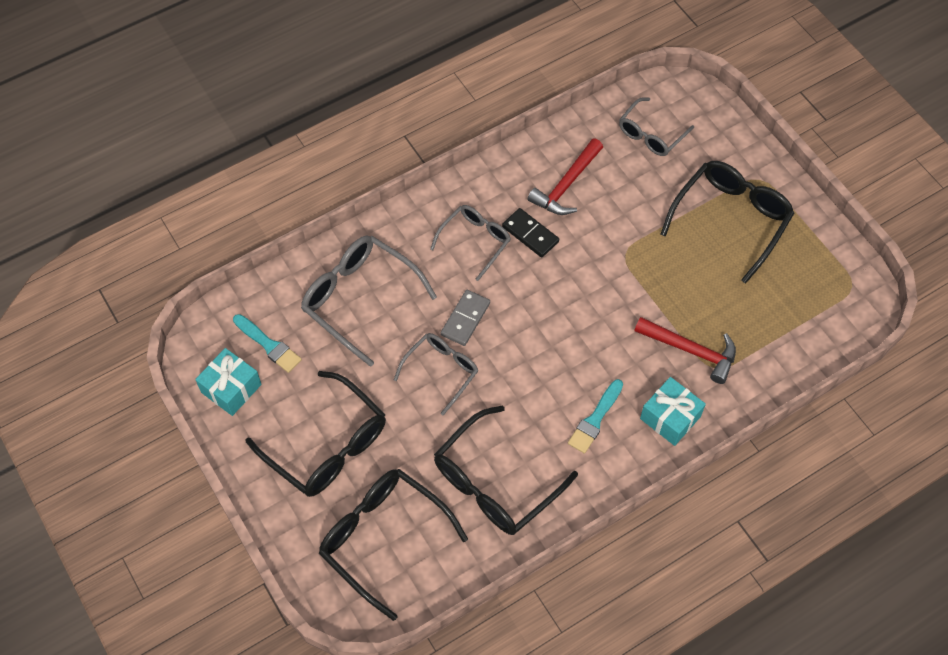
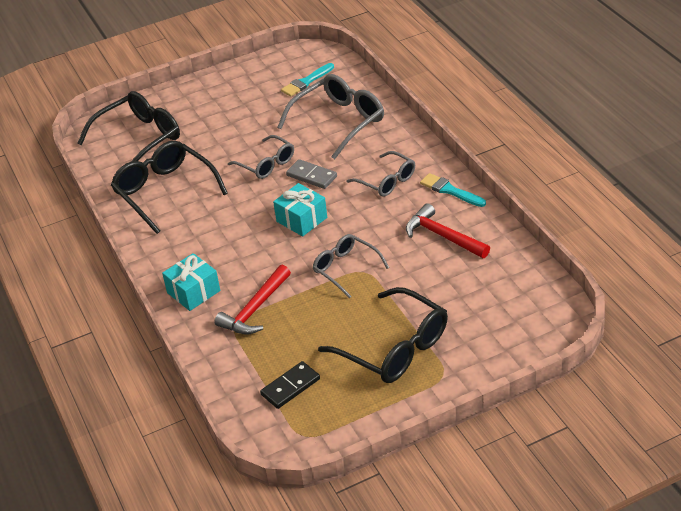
camera: 100 degrees right, 20 degrees down
(231, 388) = (274, 68): turquoise gift -> turquoise gift (301, 219)
(327, 446) = (218, 112): black glasses -> none
(530, 234) = (391, 213): black domino -> black domino (290, 387)
(595, 419) = (203, 247): turquoise brush -> turquoise brush (450, 191)
(651, 134) = (502, 296): grey glasses -> grey glasses (345, 268)

